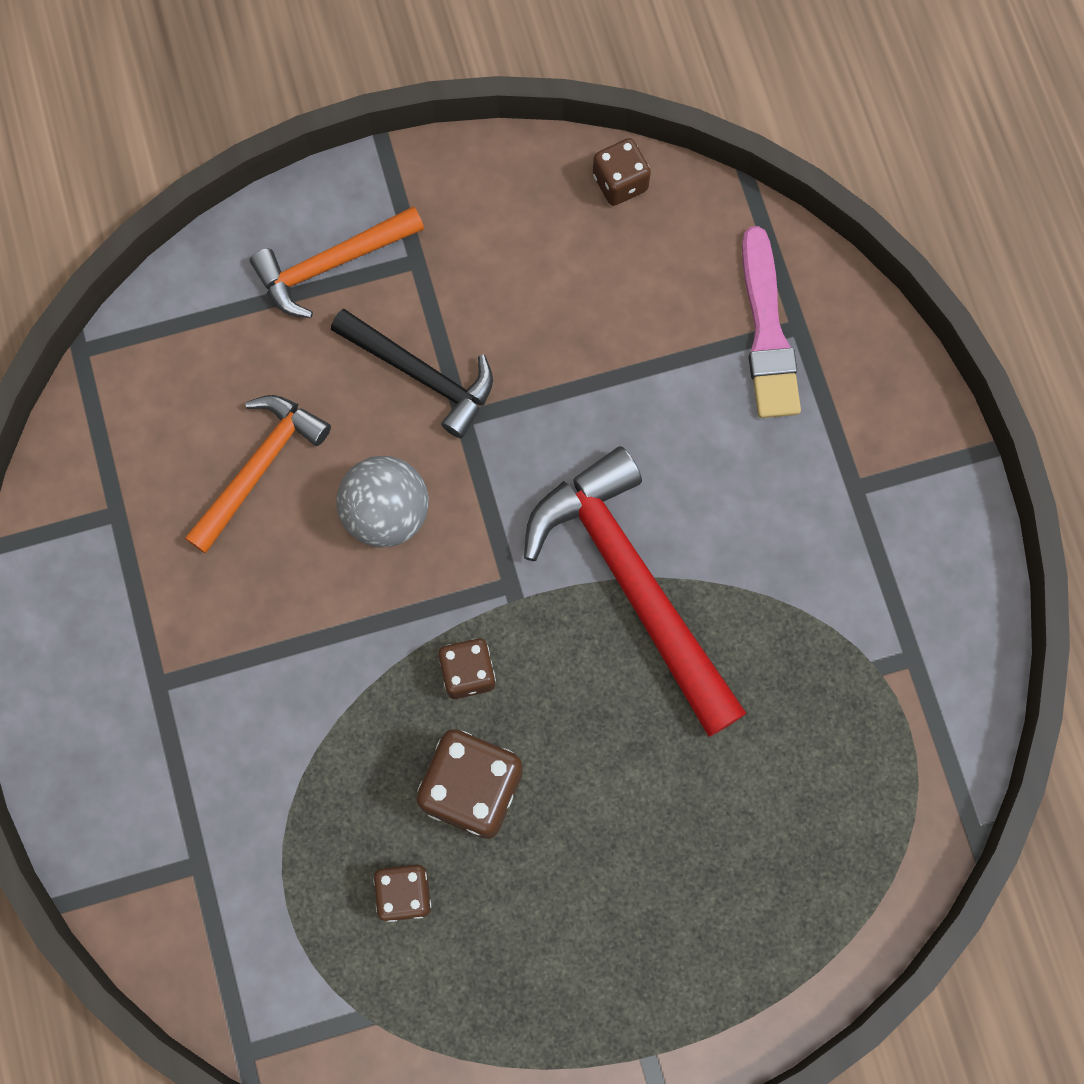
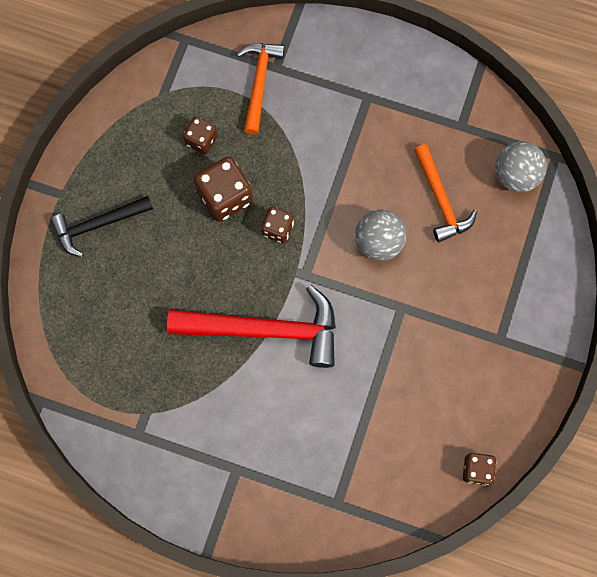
camera: 125 degrees right, 0 degrees up
(148, 387) = (515, 175): none -> grey ball
(331, 264) = (525, 297): orange hammer -> orange hammer (259, 83)
(421, 375) = (437, 302): black hammer -> black hammer (98, 225)
(767, 332) = (345, 486): pink brush -> none

